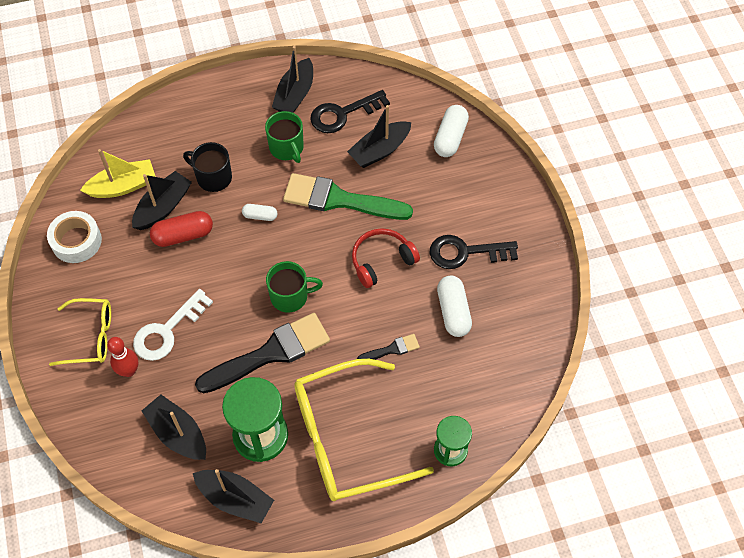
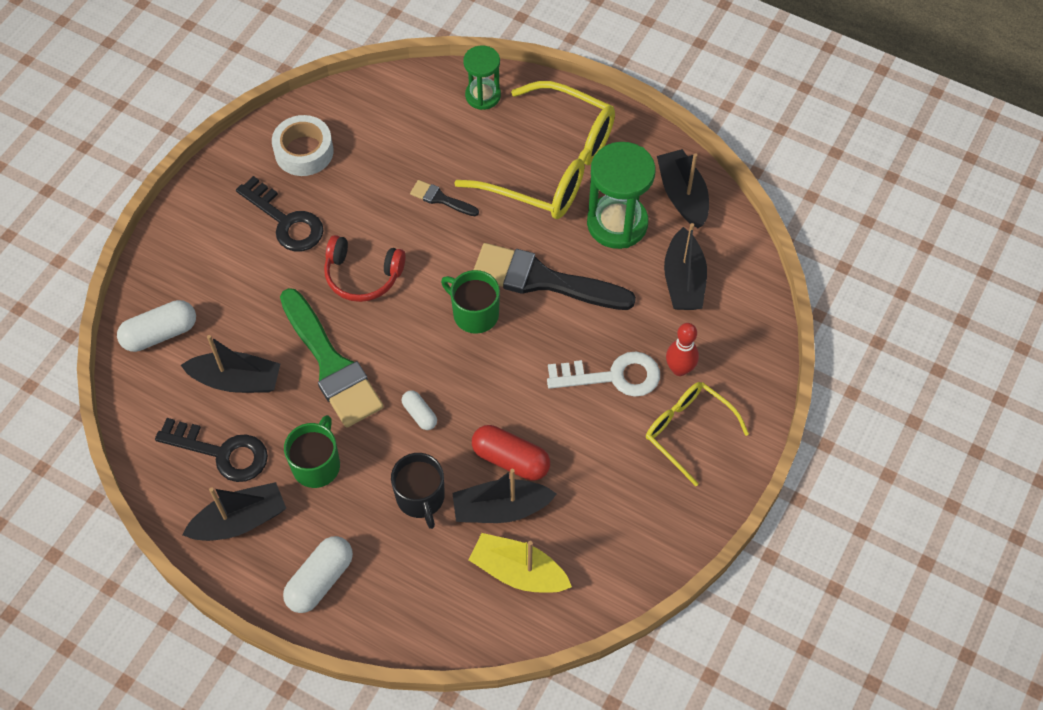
camera: 135 degrees left, 0 degrees up
(76, 241) = (619, 547): white tape -> white tape (304, 151)
(453, 312) = (357, 185): white capsule -> white capsule (320, 580)

